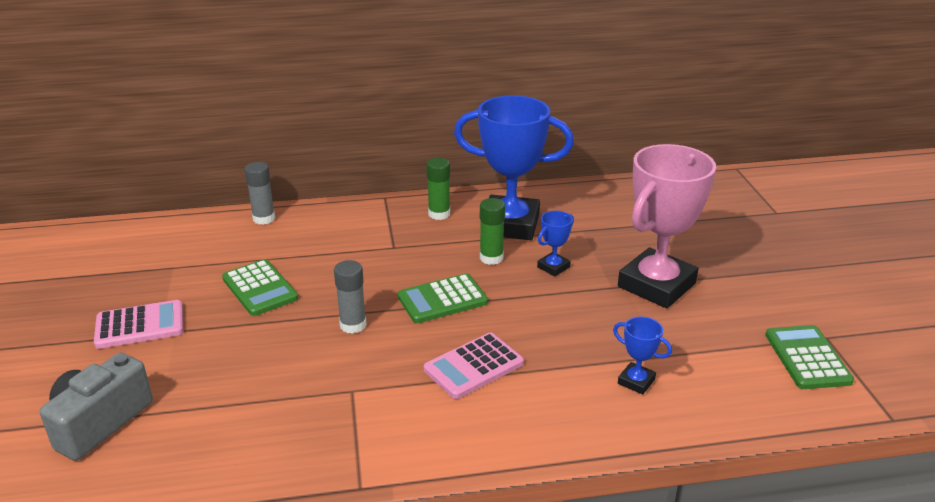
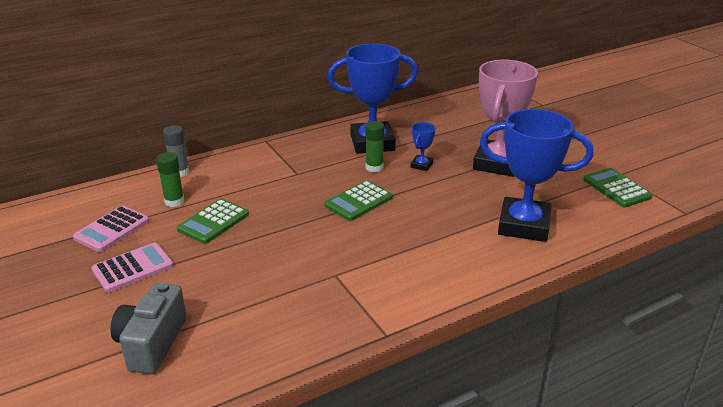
camera: 20 degrees left, 0 degrees up
(259, 288) = (213, 222): green calculator -> green calculator turned 90 degrees clockwise
(353, 325) = (305, 232): grey glue stick -> none
(439, 214) = (315, 145): green glue stick -> green glue stick (174, 201)
(473, 366) = (411, 240): pink calculator -> pink calculator (112, 229)
(636, 381) = (523, 225): blue trophy -> blue trophy, size x2.35

